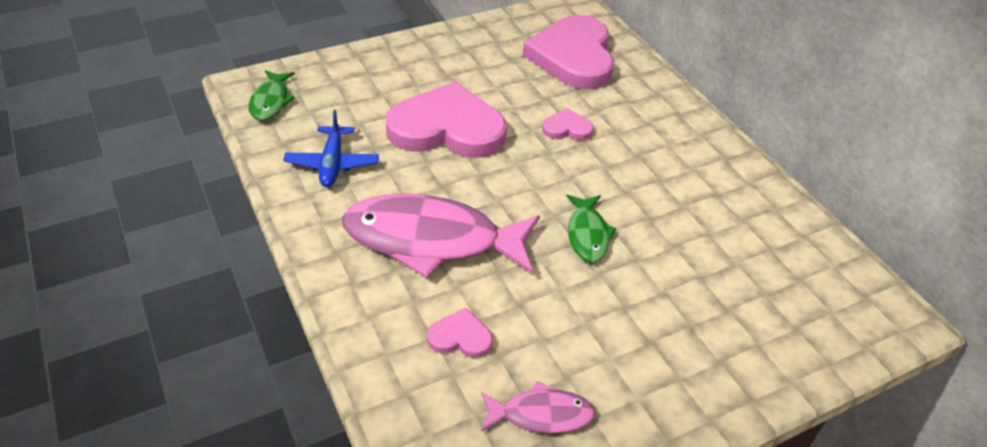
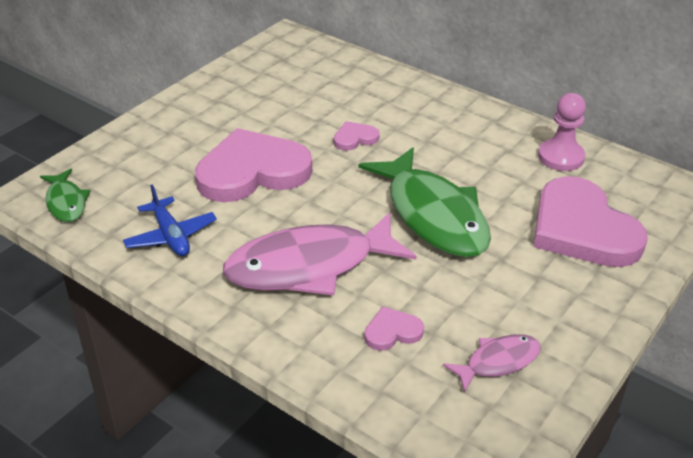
camera: 25 degrees left, 5 degrees down
(573, 56) = (316, 79): pink heart -> pink heart (582, 229)
(587, 234) = (433, 215): green fish -> green fish, size x2.05
(770, 221) = (561, 157): none -> pink pawn

